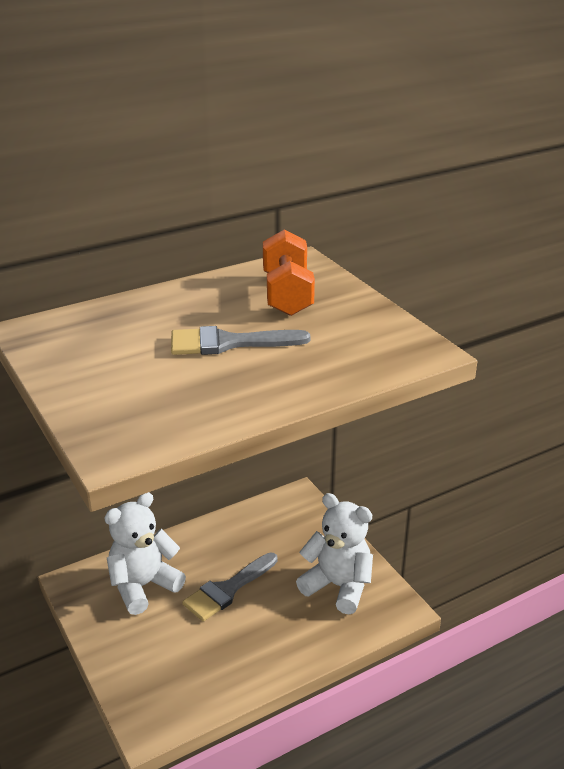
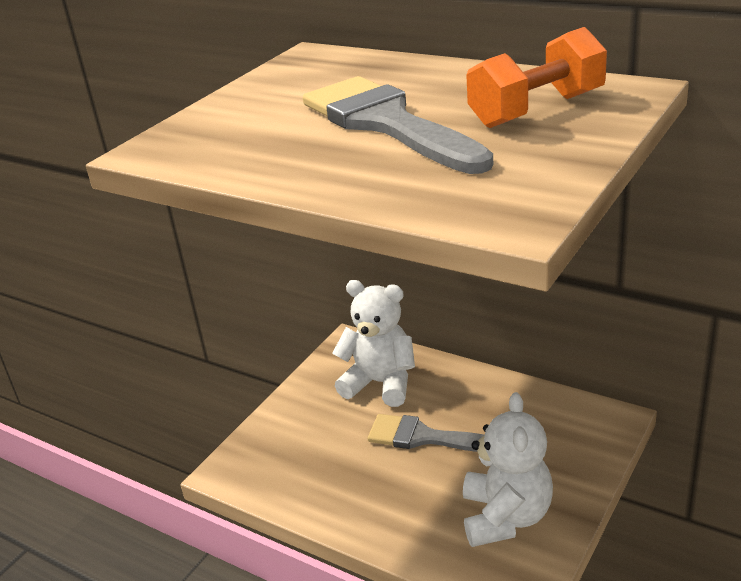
camera: 65 degrees right, 0 degrees up
(228, 343) = (387, 123): grey brush -> grey brush, size x1.52

